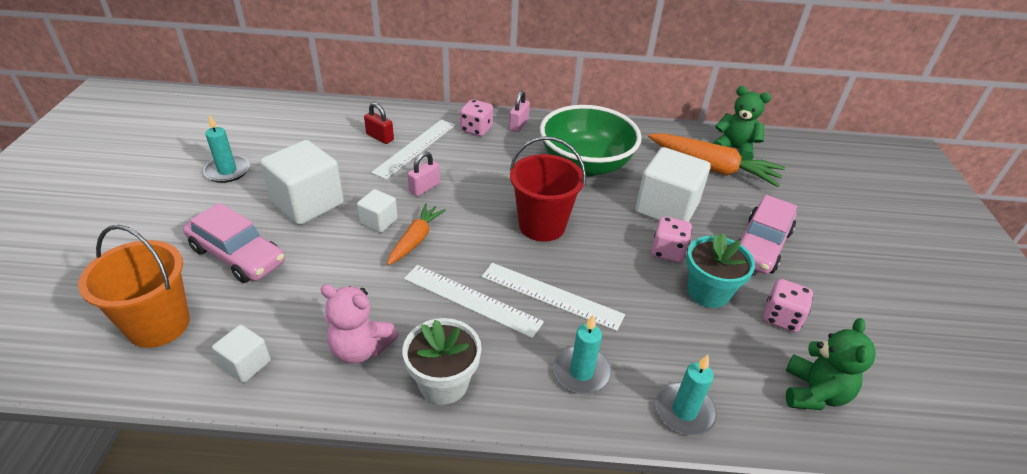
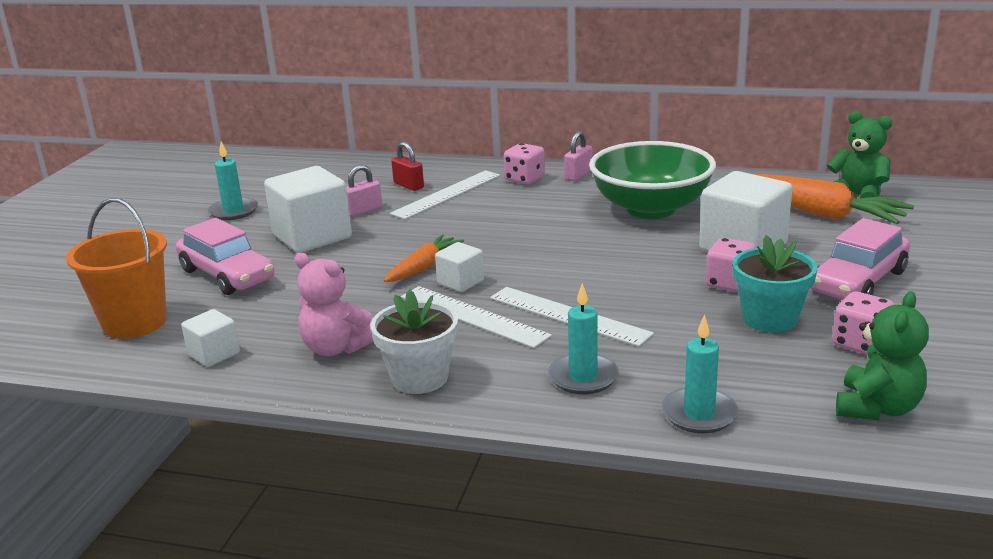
camera: 15 degrees right, 15 degrees down
(378, 221) = (386, 252): white cube -> white cube (460, 282)
(424, 188) = (447, 226): pink padlock -> pink padlock (364, 210)
(542, 225) = (577, 259): red bucket -> none

